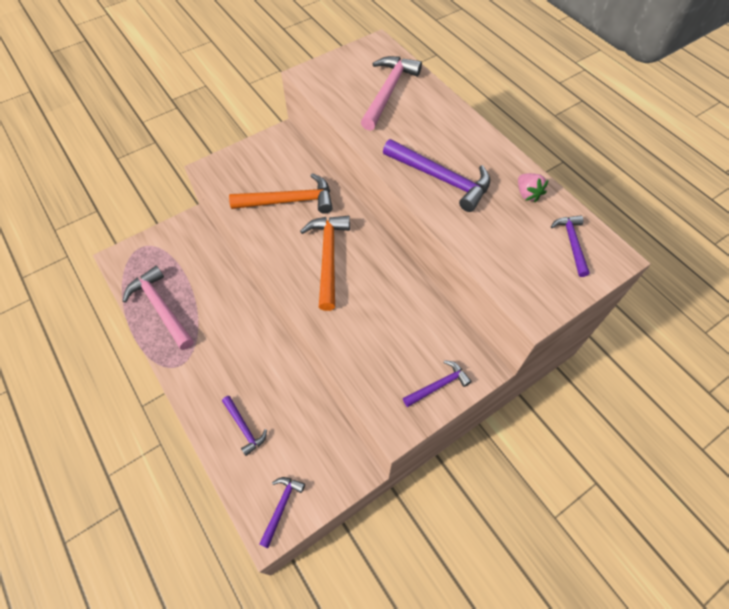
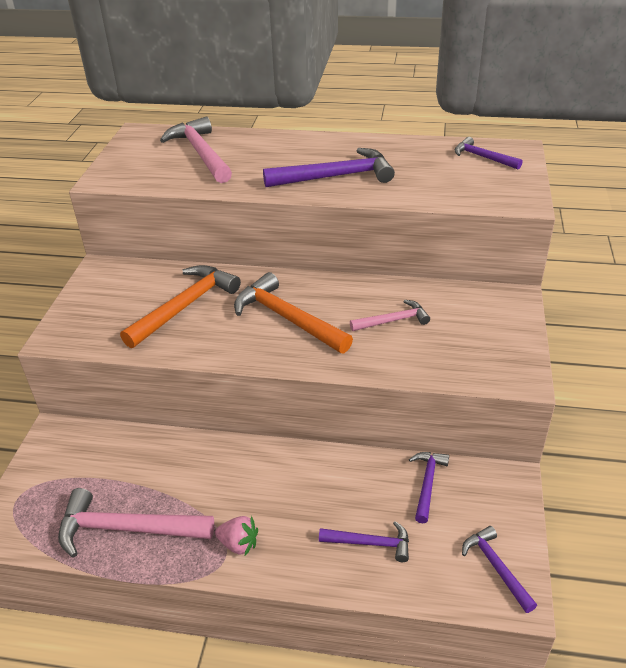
camera: 45 degrees left, 20 degrees down
(382, 314) = (393, 321): none -> pink hammer
(438, 385) = (506, 330): purple hammer -> purple hammer (427, 483)
(527, 194) = (410, 150): pink strawberry -> pink strawberry (239, 544)

